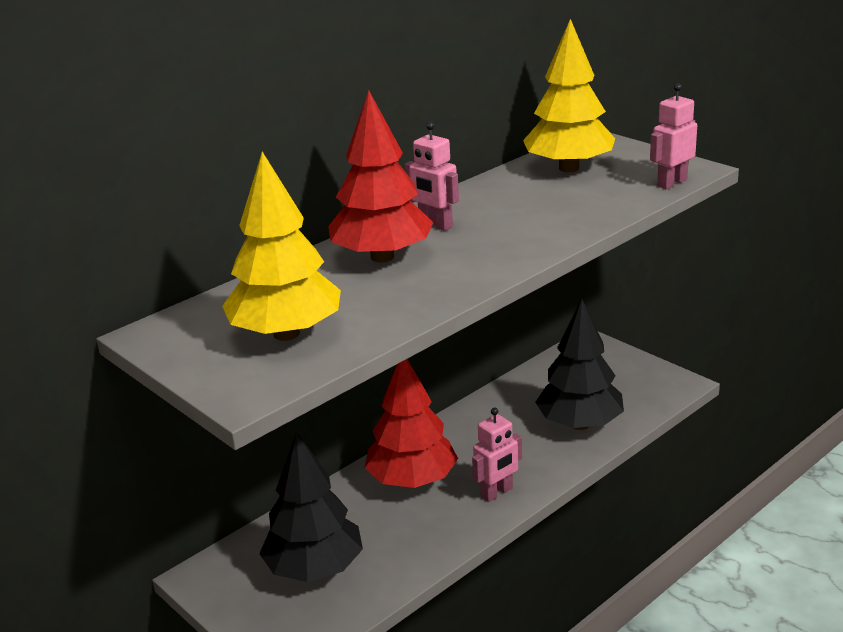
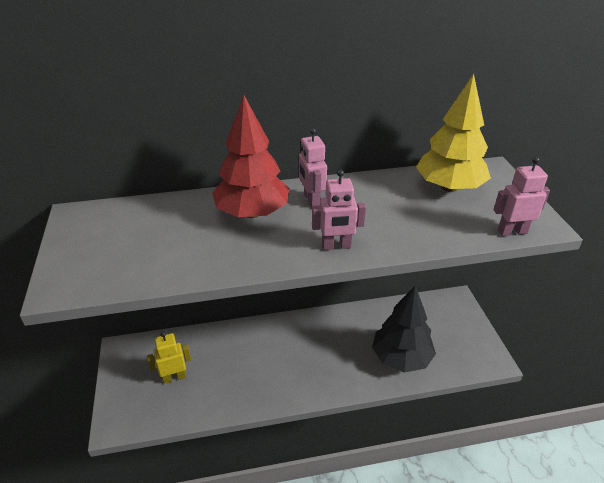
camera: 30 degrees right, 10 degrees up
(287, 334) = (134, 250): yellow tree -> none
(314, 568) = (174, 377): black tree -> yellow robot
(412, 480) = (272, 346): red tree -> none
(497, 493) = (310, 382): pink robot -> pink robot (336, 246)

